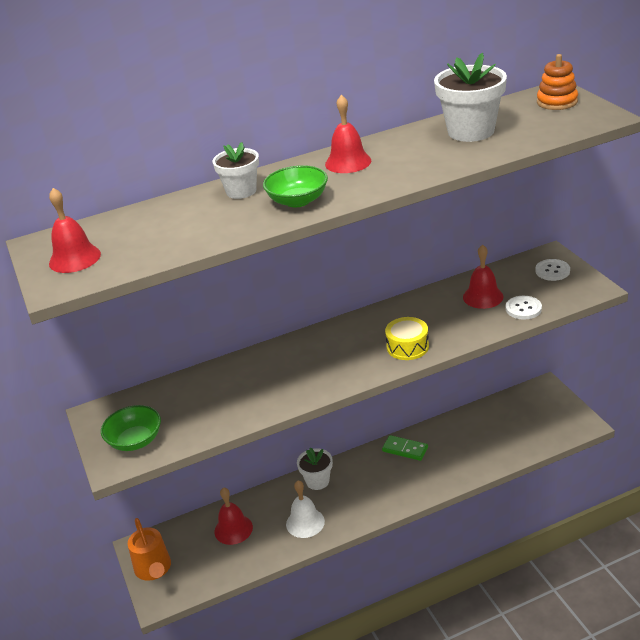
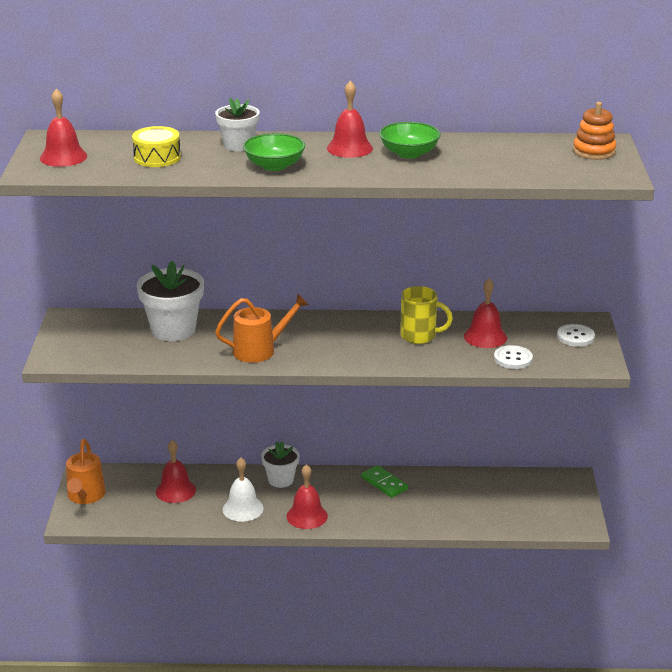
camera: 20 degrees right, 5 degrees down
(135, 440) = (83, 348): green bowl -> green bowl (409, 153)
(304, 380) = (260, 350): none -> orange watering can
(364, 507) = (307, 516): none -> red bell
(407, 347) = (374, 354): yellow drum -> yellow drum (157, 157)
(429, 316) = (419, 336): none -> yellow mug
(471, 131) = (484, 154): white flower pot -> white flower pot (173, 330)

